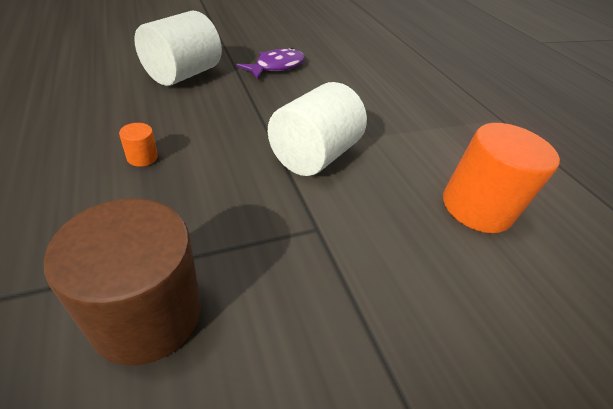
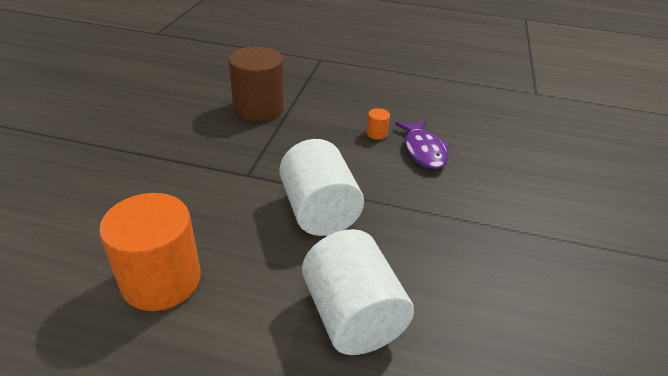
camera: 130 degrees right, 5 degrees down
(183, 74) = (503, 185): white cylinder -> white cylinder (352, 315)
(276, 66) = (513, 269): purple fish -> purple fish (423, 151)

